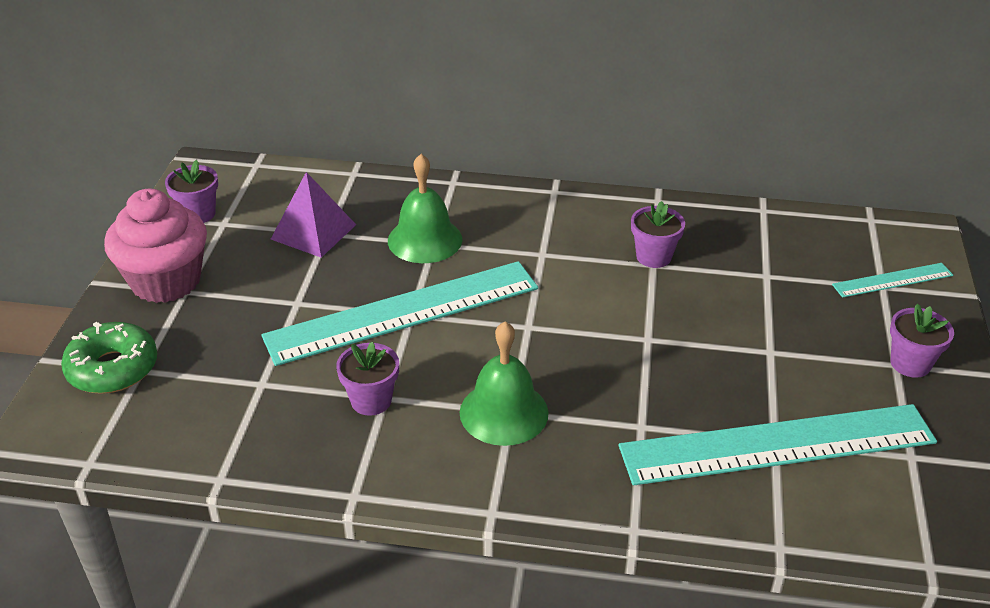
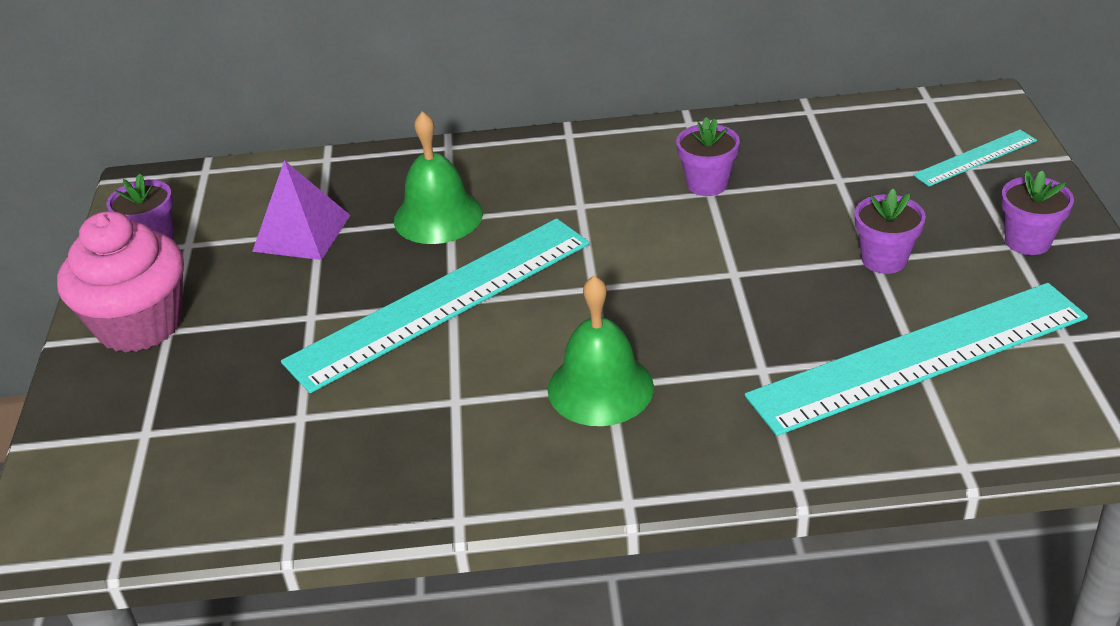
camera: 10 degrees left, 0 degrees up
(113, 368) = (108, 438): green donut -> none
(371, 400) = (440, 408): purple flower pot -> purple flower pot (884, 259)

